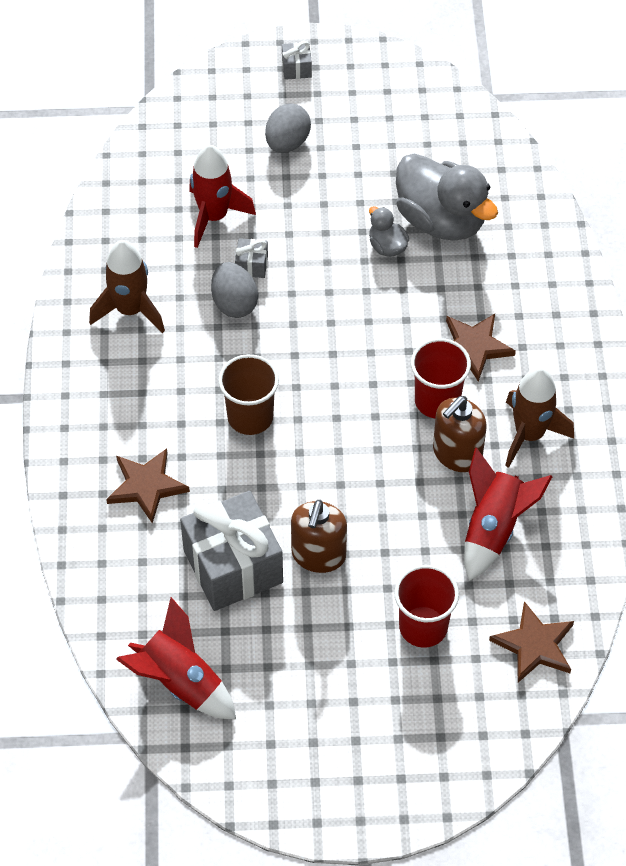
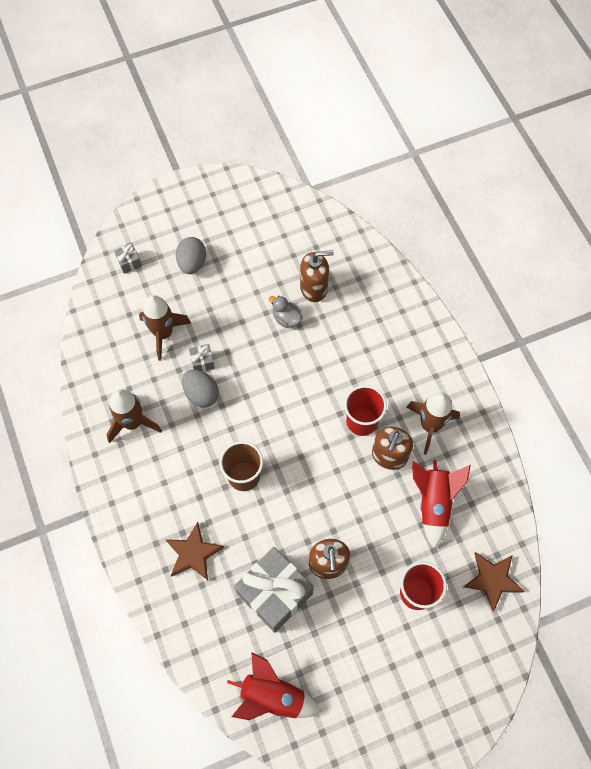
camera: 20 degrees left, 10 degrees up
(214, 217) = (163, 333): red rocket -> brown rocket
(296, 68) = (178, 207): grey gift -> grey gift (129, 262)
(441, 220) = (314, 288): grey duck -> brown soap dispenser
(473, 347) = (370, 374): brown star -> none

